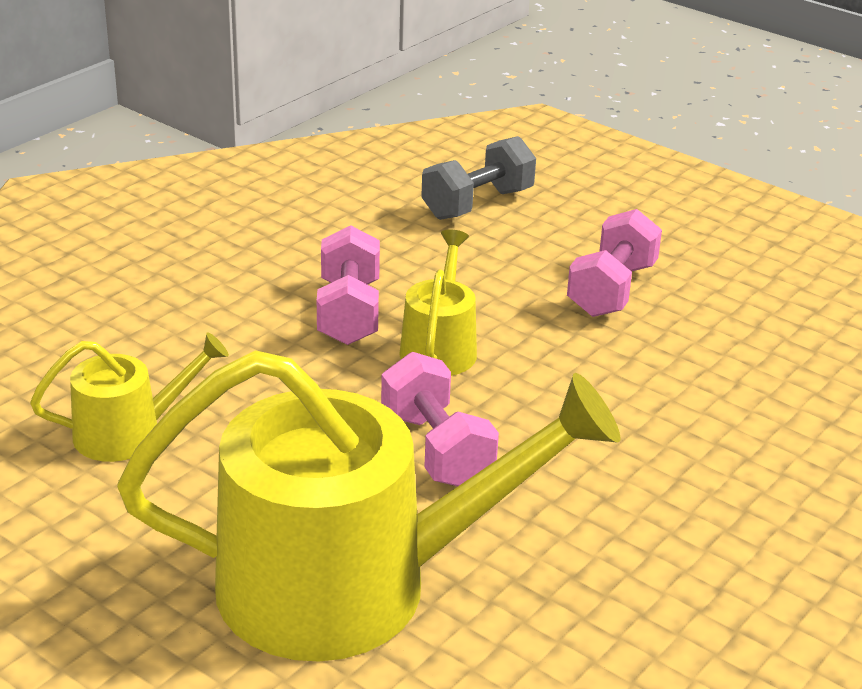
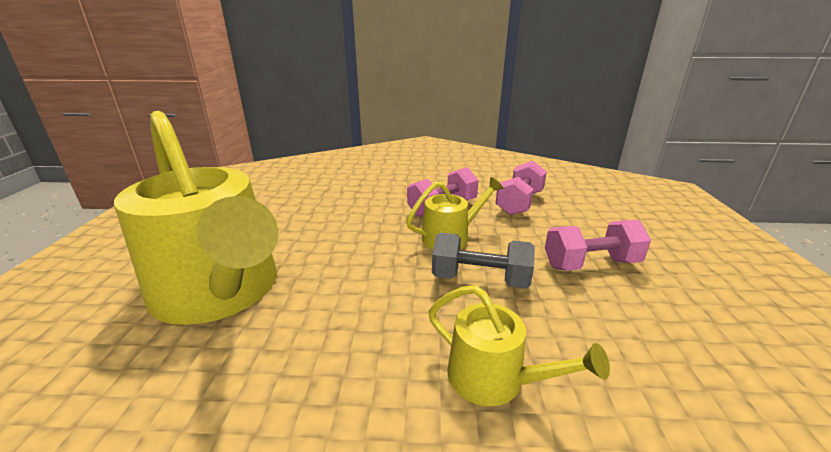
camera: 55 degrees right, 5 degrees down
(128, 432) = (299, 201): yellow watering can -> yellow watering can (494, 379)
(436, 449) = (363, 270): pink dumbbell -> pink dumbbell (519, 203)
(477, 204) = (580, 201): grey dumbbell -> grey dumbbell (480, 279)

